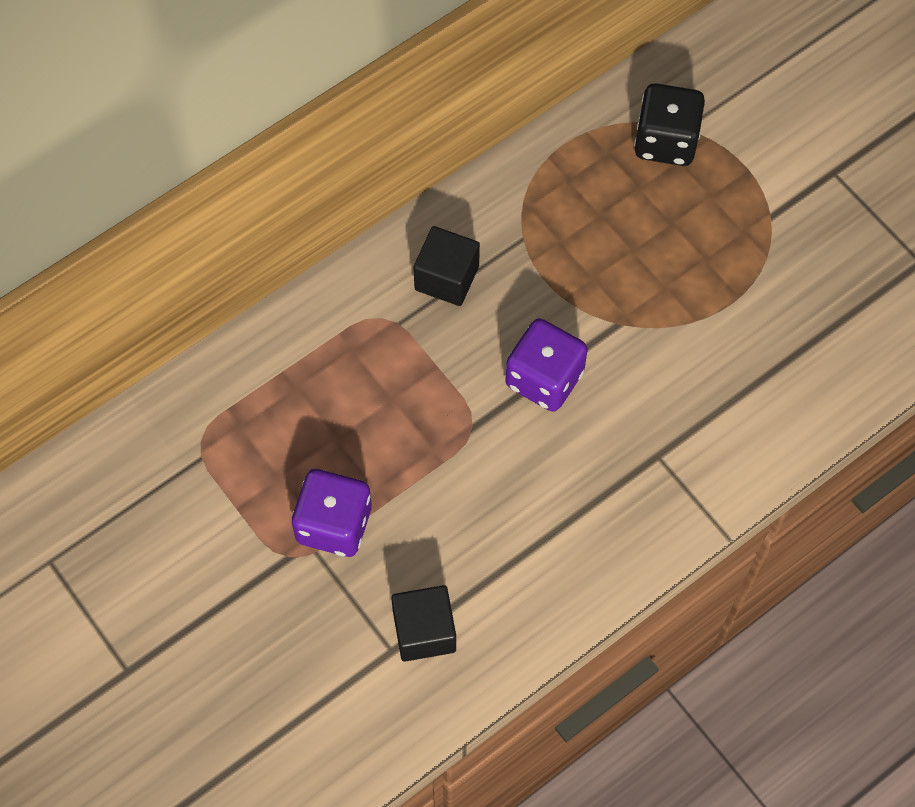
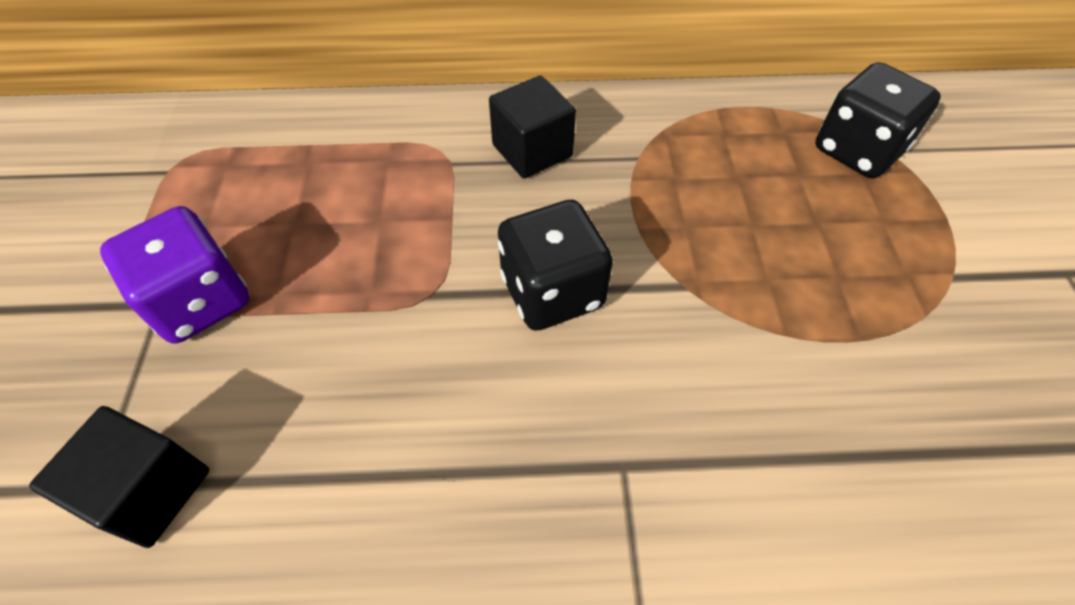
camera: 35 degrees right, 10 degrees down
(544, 378) = (552, 292): purple dice -> black dice

